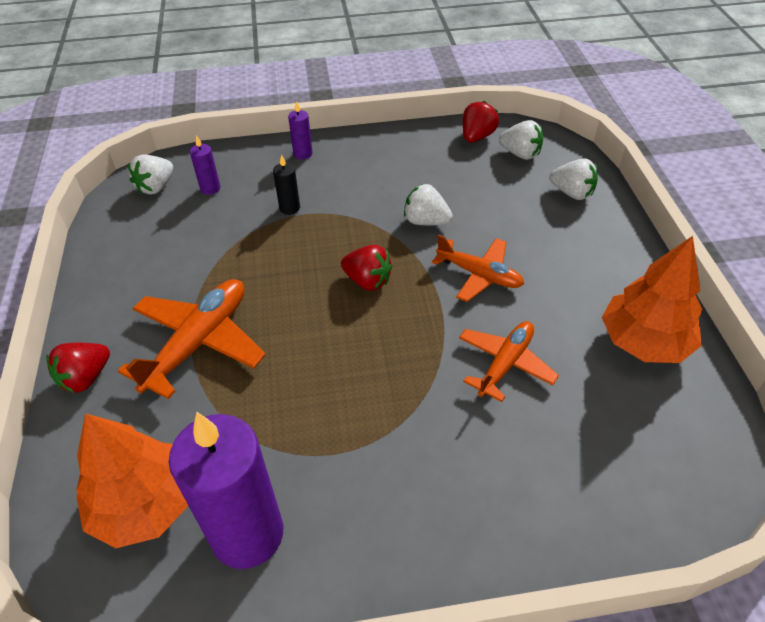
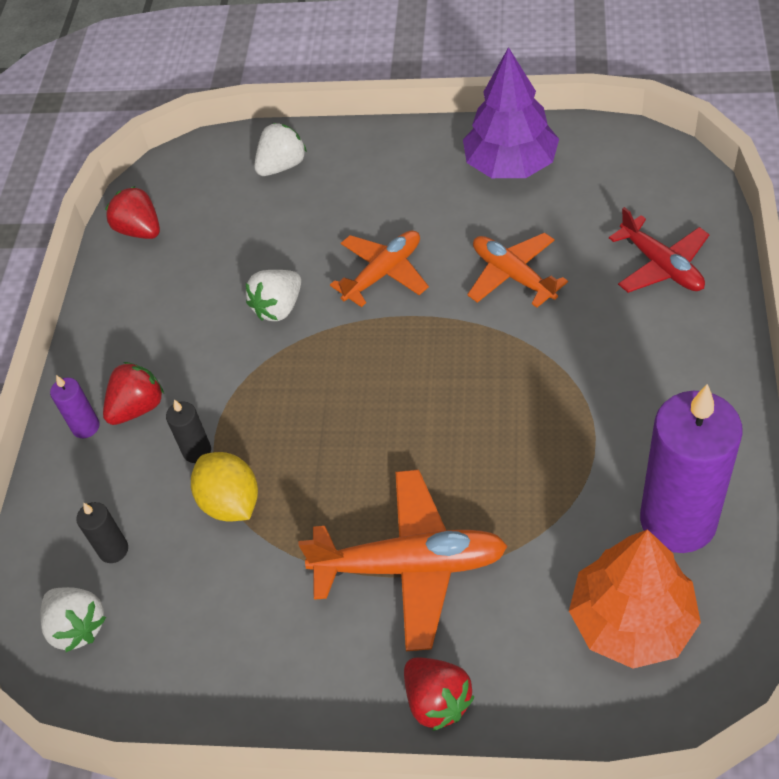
camera: 70 degrees left, 5 degrees up
(199, 342) = (411, 566): orange plane -> orange plane turned 135 degrees clockwise
(210, 188) = (113, 550): purple candle -> black candle
(249, 234) = (231, 502): none -> yellow lemon
(367, 281) = (360, 379): red strawberry -> red strawberry (138, 407)
(520, 154) = (193, 195): white strawberry -> none
(559, 489) = (661, 266): none -> red plane
(644, 342) = (511, 165): orange tree -> purple tree

